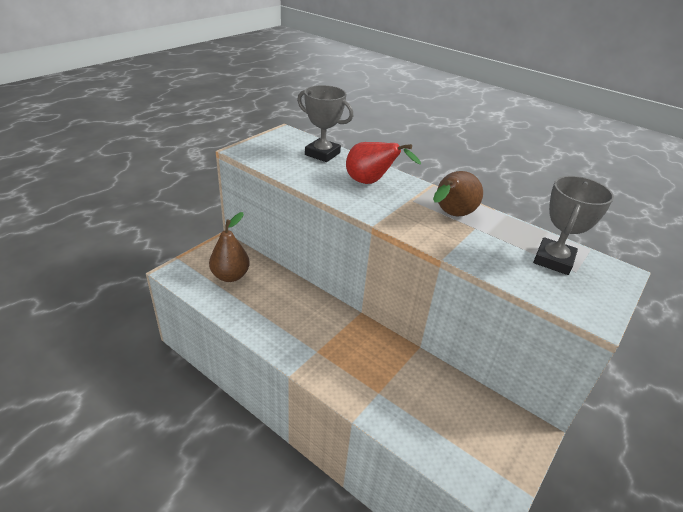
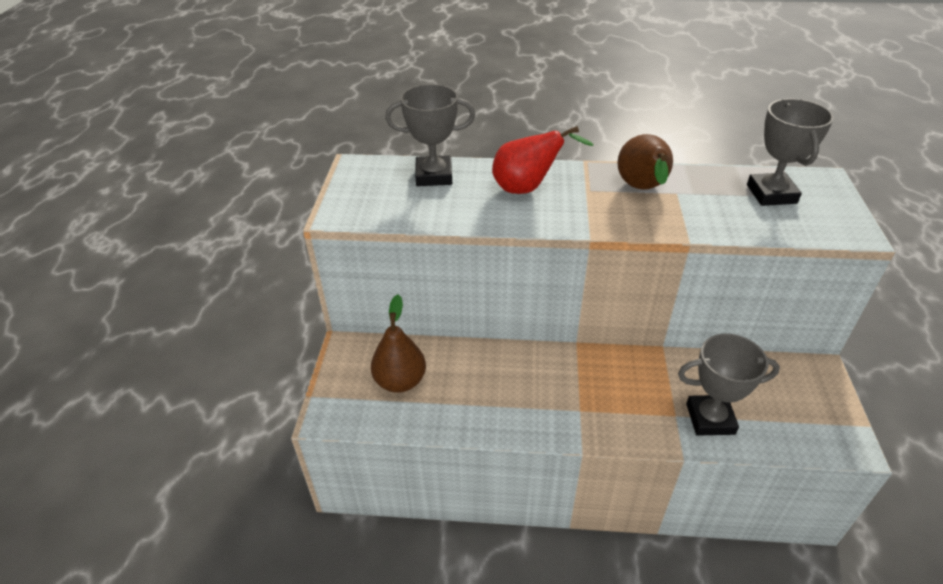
camera: 30 degrees left, 5 degrees up
(401, 409) = (710, 419): none -> grey trophy

